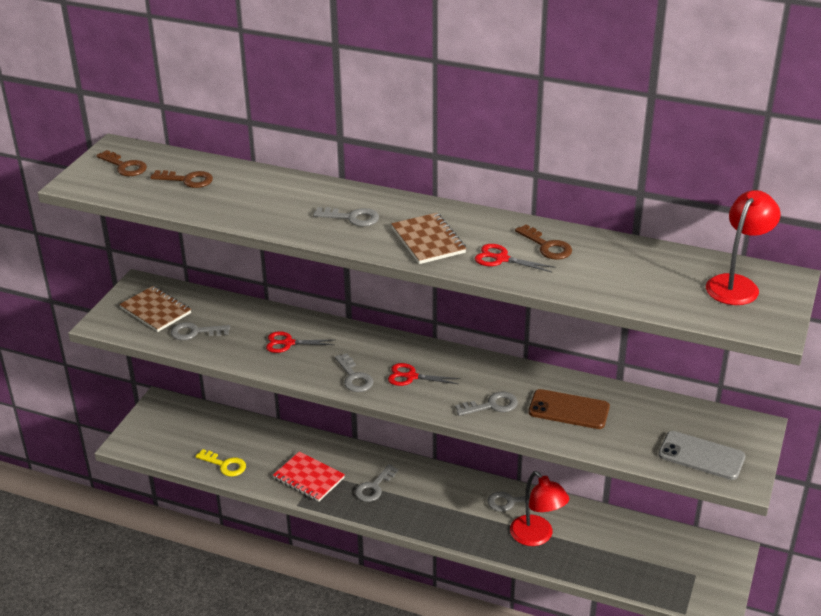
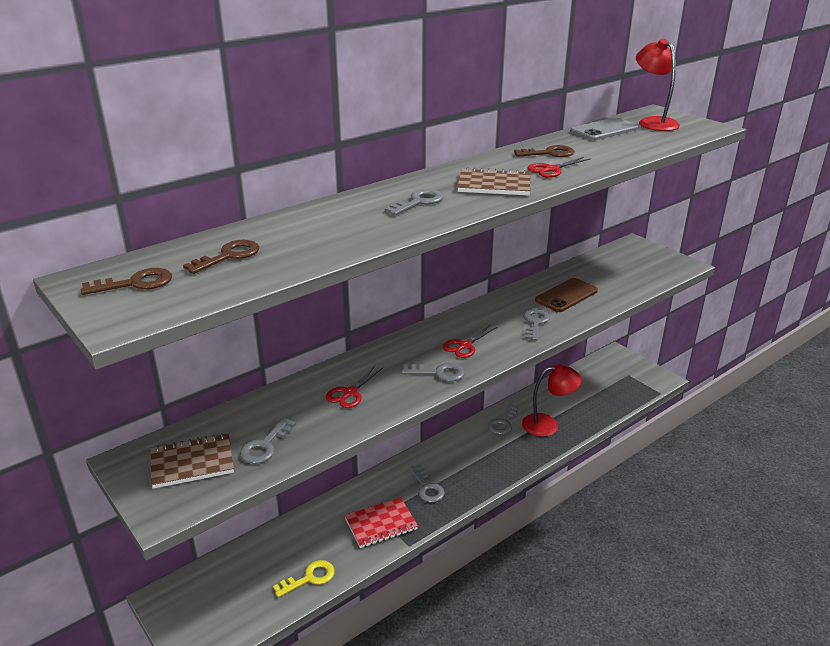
camera: 60 degrees left, 5 degrees down
(701, 456) = (652, 269): grey phone -> grey phone (604, 130)

